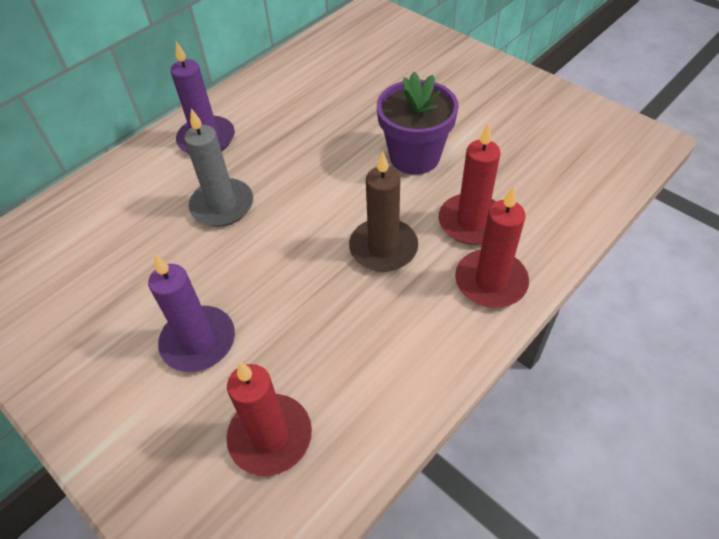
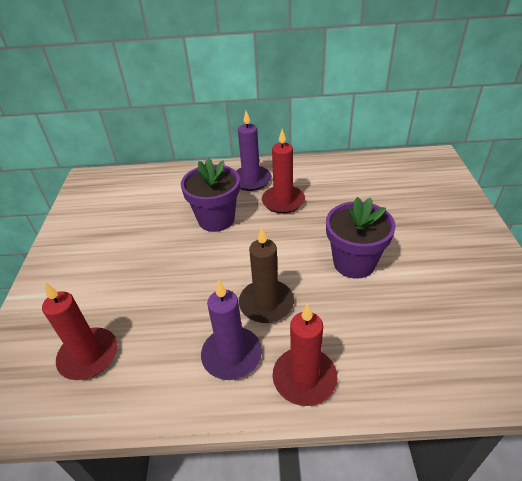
camera: 45 degrees right, 10 degrees down
(198, 341) = (122, 280): purple candle -> purple candle (232, 355)
(222, 205) = (216, 219): grey candle -> purple flower pot
(471, 222) = (340, 330): red candle -> red candle (283, 201)

